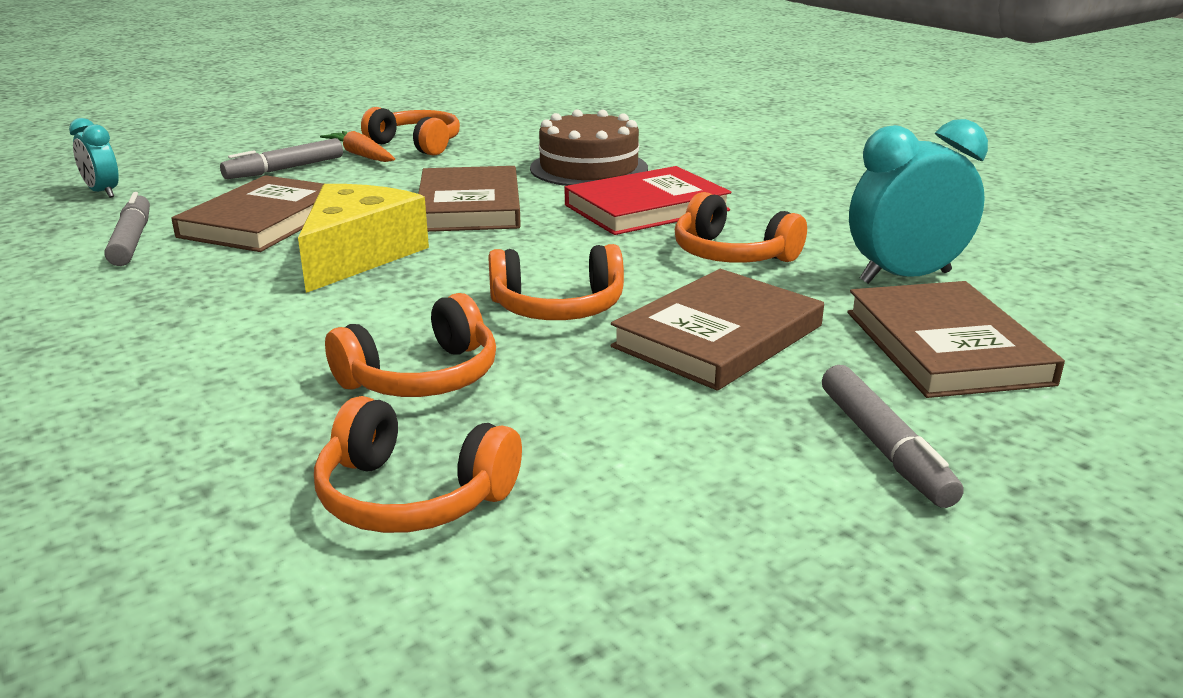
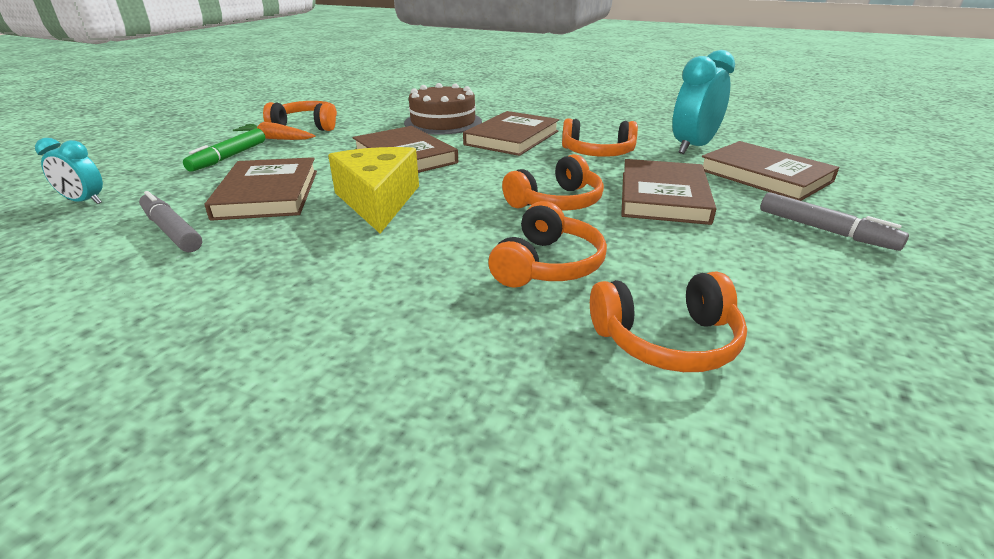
camera: 30 degrees left, 5 degrees up
(285, 169) = (229, 157): grey marker -> green marker
(646, 208) = (512, 138): red book -> brown book

